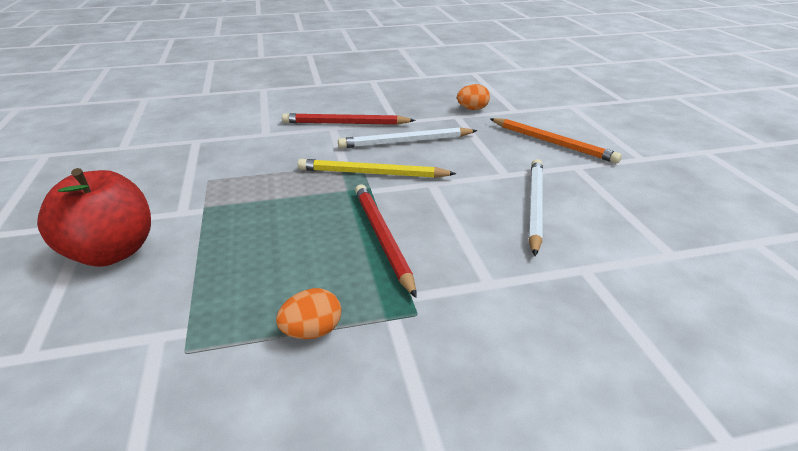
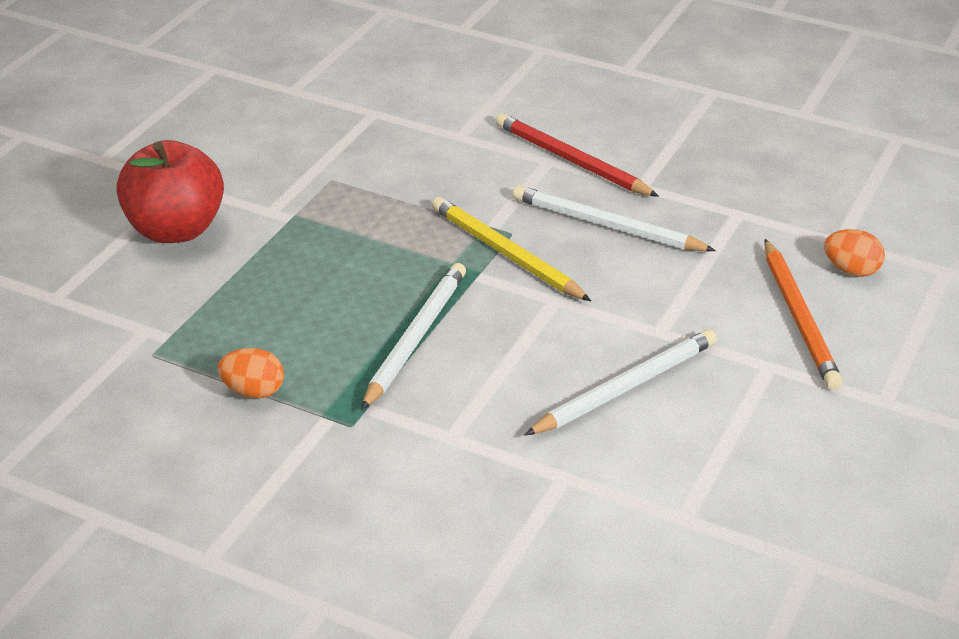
camera: 40 degrees right, 5 degrees up
(382, 238) = (415, 338): red pencil -> white pencil
(472, 109) = (778, 210): orange egg -> orange egg (851, 270)

